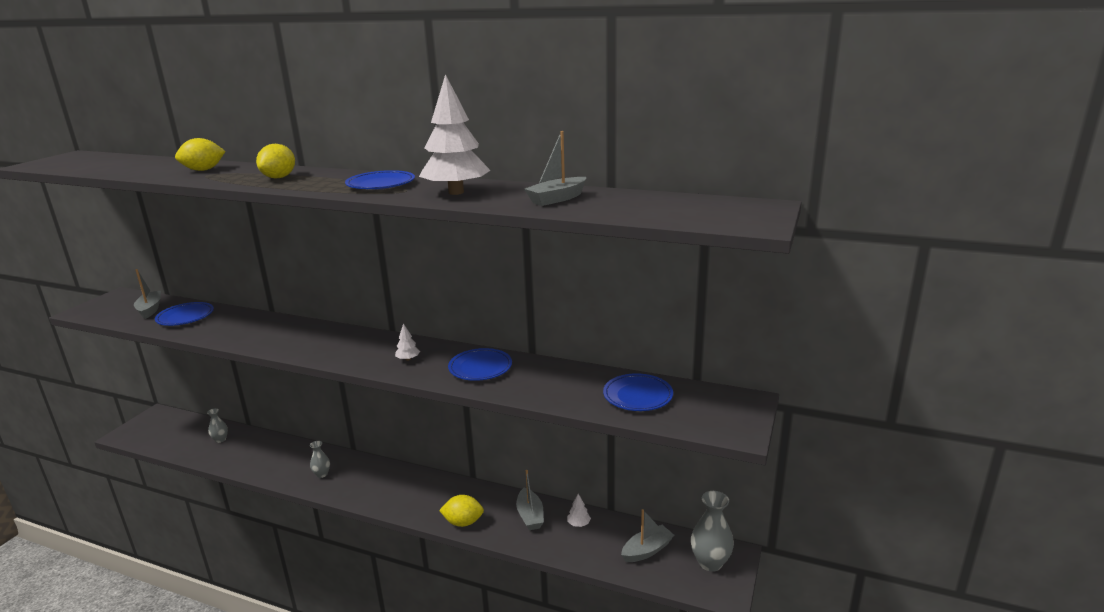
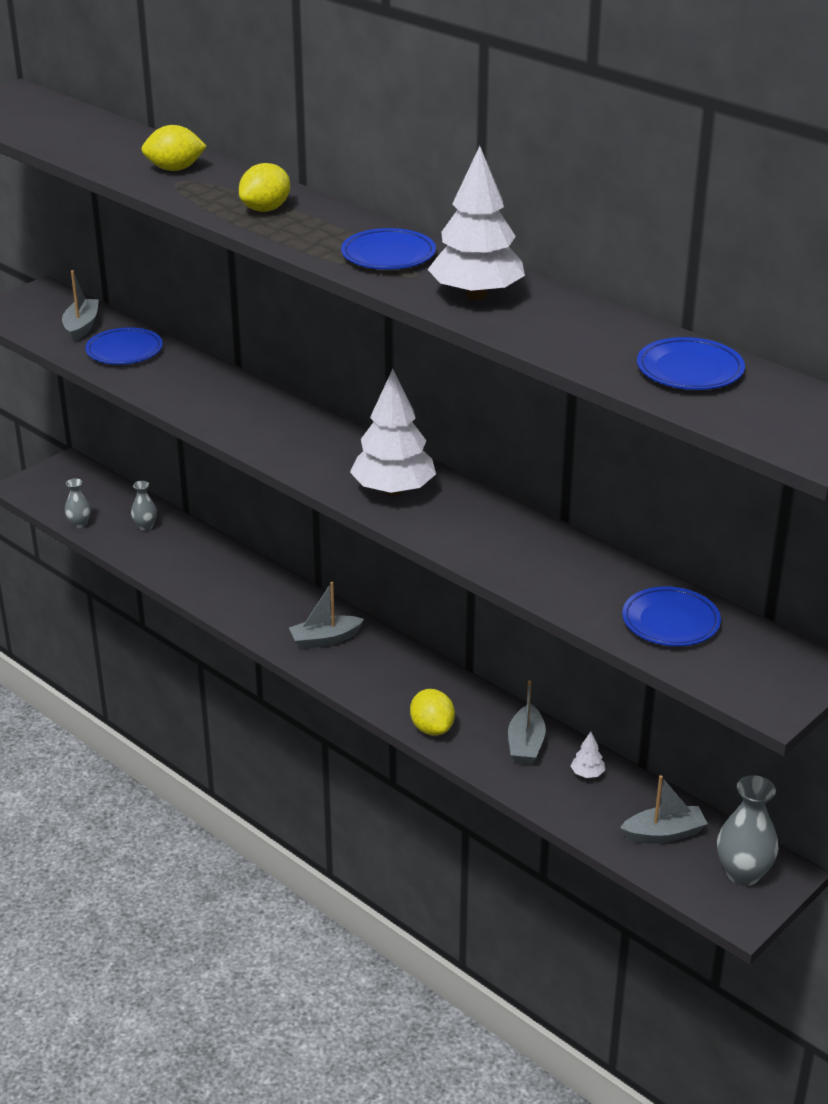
camera: 20 degrees right, 10 degrees up
(322, 474) = (267, 612): grey vase -> grey vase (79, 524)
(408, 359) = (393, 490): white tree -> white tree, size x2.42
(463, 522) = (432, 728): yellow lemon -> yellow lemon turned 45 degrees clockwise
(480, 368) = (483, 527): blue plate -> blue plate (689, 370)
(557, 199) = (597, 339): grey boat -> grey boat (325, 639)

